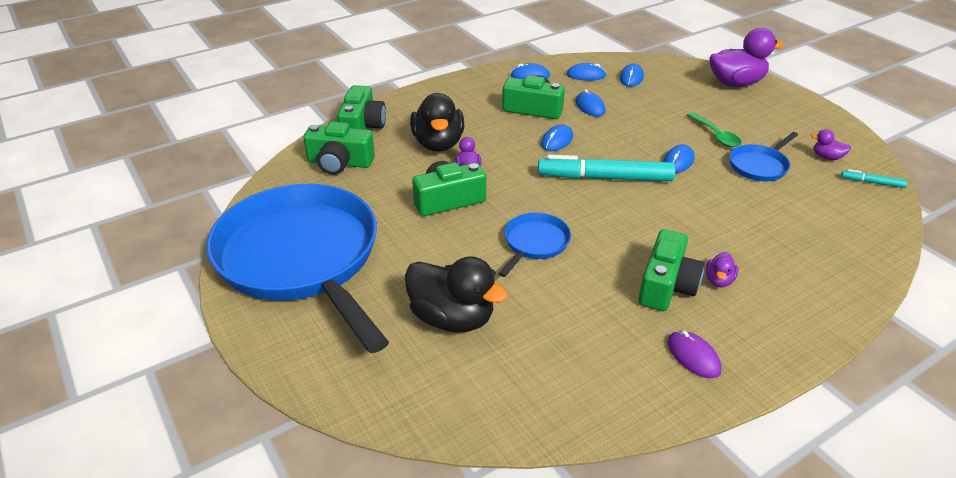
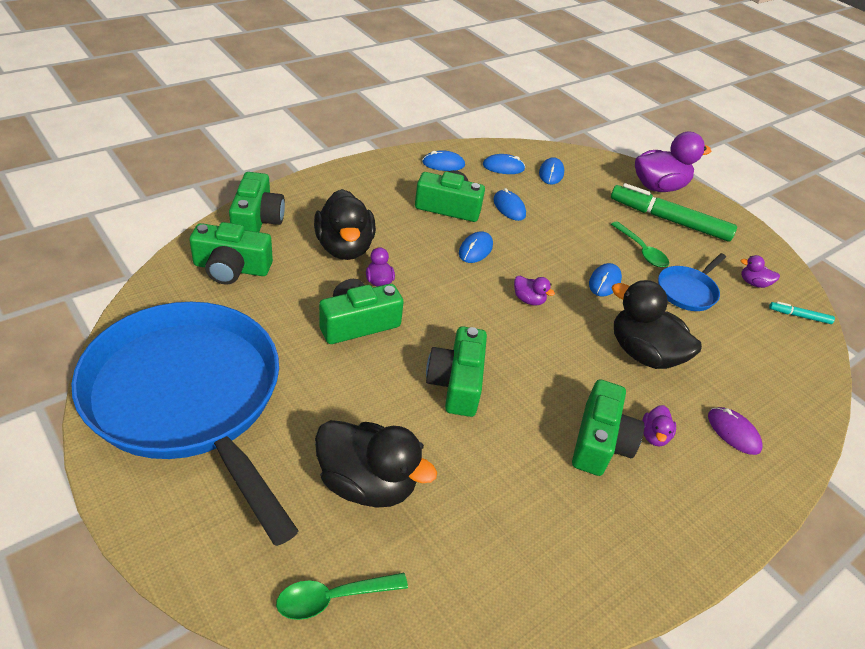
camera: 10 degrees left, 5 degrees up
(419, 401) = (333, 597): none -> green spoon
(535, 243) = (456, 383): blue pan -> green camera
(604, 178) = (528, 300): turquoise marker -> purple duck
(693, 356) = (632, 534): purple mouse -> purple mouse (733, 432)
(712, 216) = (643, 353): none -> black duck
(745, 109) = (669, 220): none -> green marker

